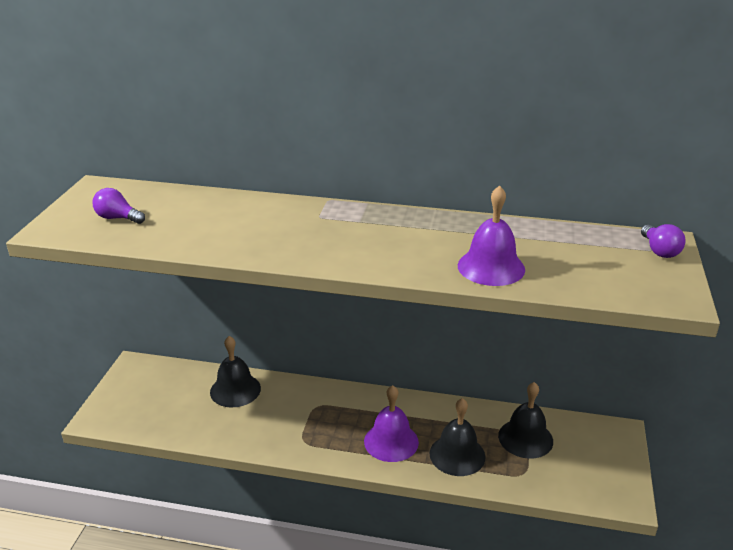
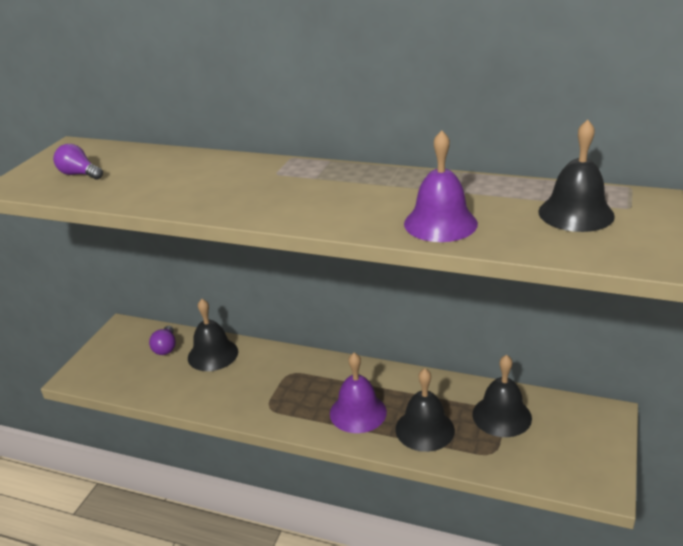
camera: 10 degrees right, 0 degrees up
(608, 256) = (576, 213): none -> black bell
(659, 251) = (637, 208): purple light bulb -> purple light bulb (166, 348)

